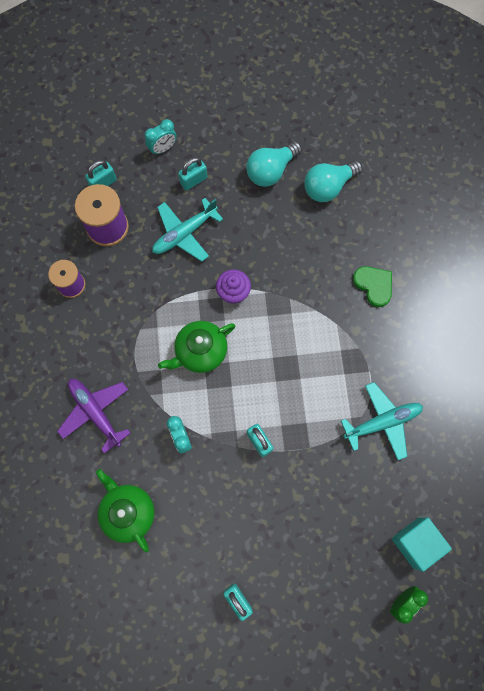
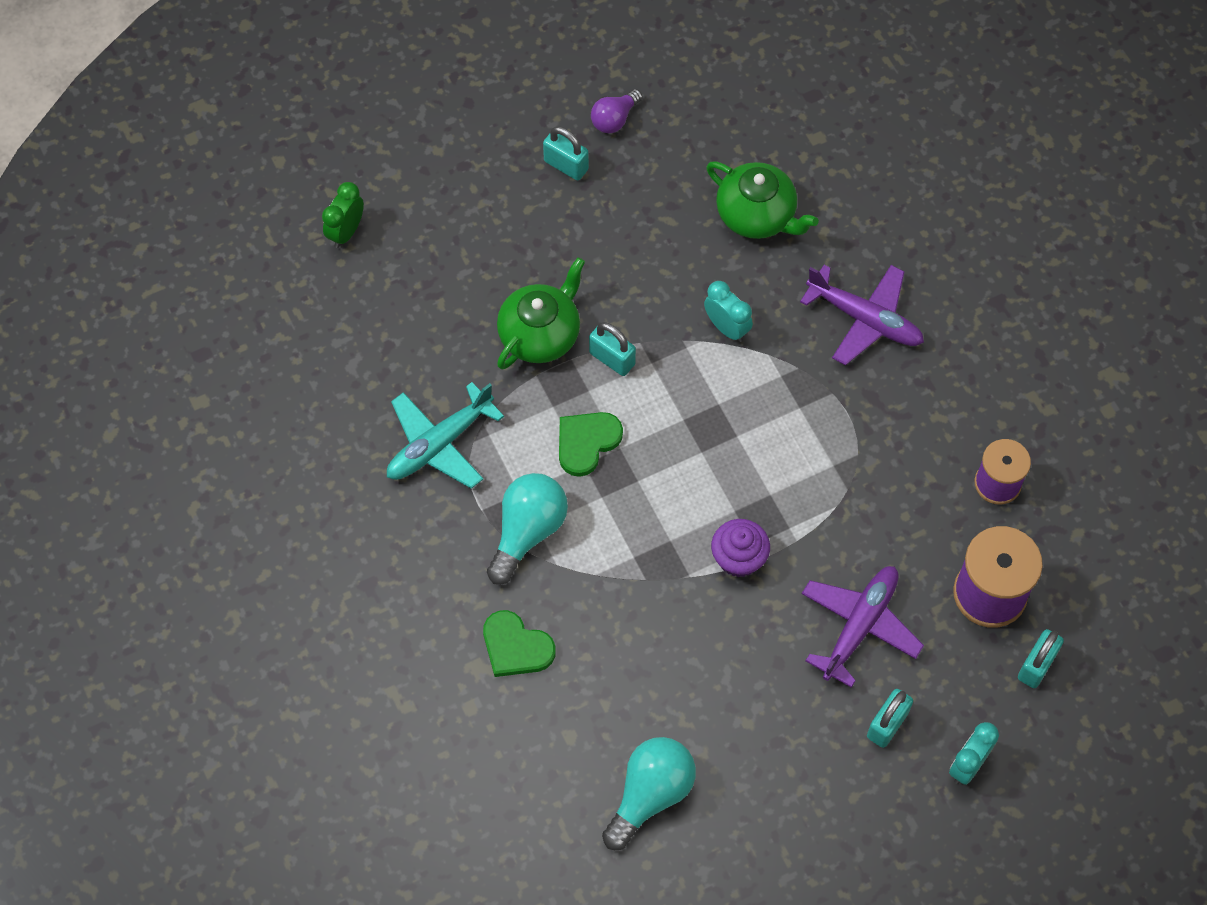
camera: 160 degrees right, 10 degrees down
(184, 234) = (859, 626): turquoise plane -> purple plane
(191, 626) = (614, 119): none -> purple light bulb
(200, 351) = (751, 452): green teapot -> green teapot (540, 334)
(271, 171) = (761, 790): turquoise light bulb -> turquoise light bulb (527, 531)
(294, 392) = (586, 442): none -> green heart
(416, 542) = (346, 305): turquoise cube -> none

